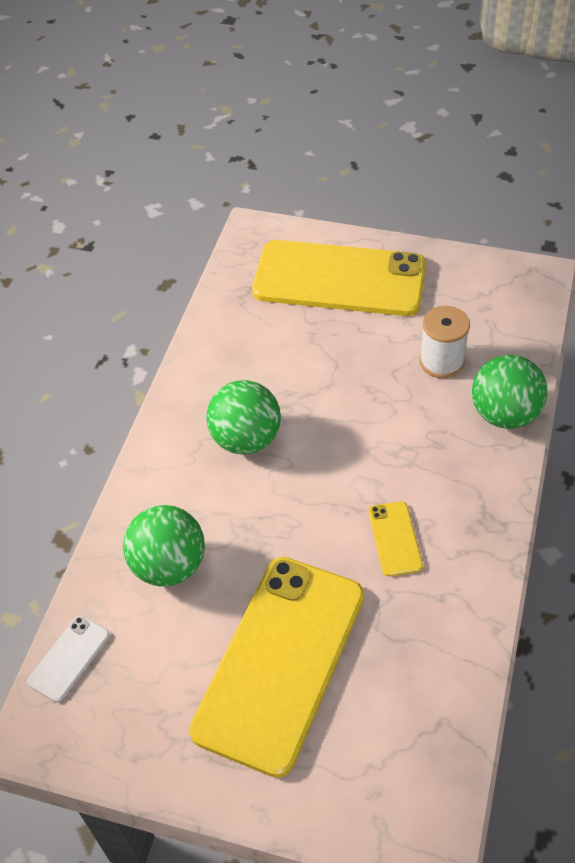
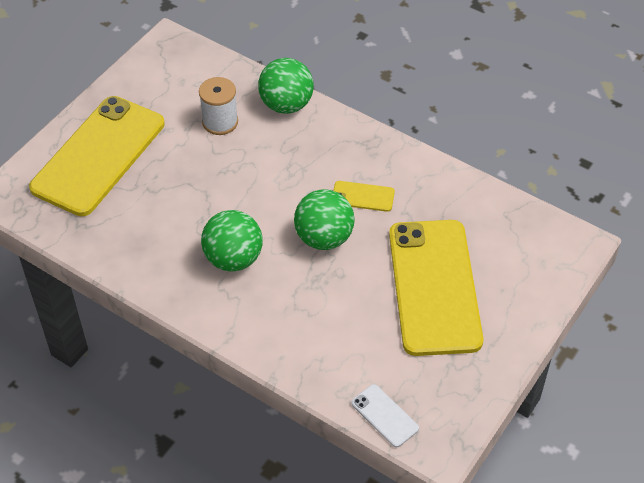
camera: 75 degrees left, 0 degrees up
(169, 566) = (329, 335): green ball -> green ball (324, 238)
(280, 662) = (434, 287): yellow phone -> yellow phone turned 45 degrees clockwise

